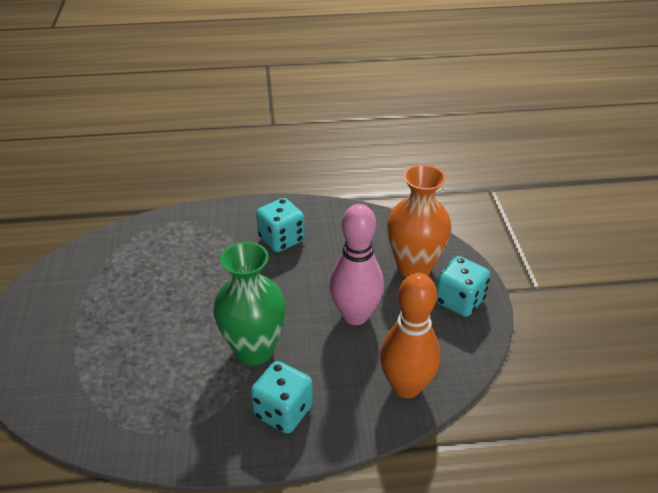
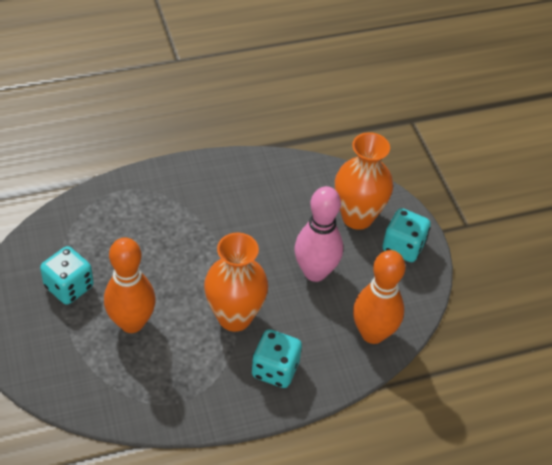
camera: 15 degrees left, 10 degrees up
(143, 343) = (132, 323): none -> orange bowling pin
(254, 350) = (234, 317): green vase -> orange vase
(281, 239) = (227, 200): turquoise dice -> turquoise dice (69, 287)

